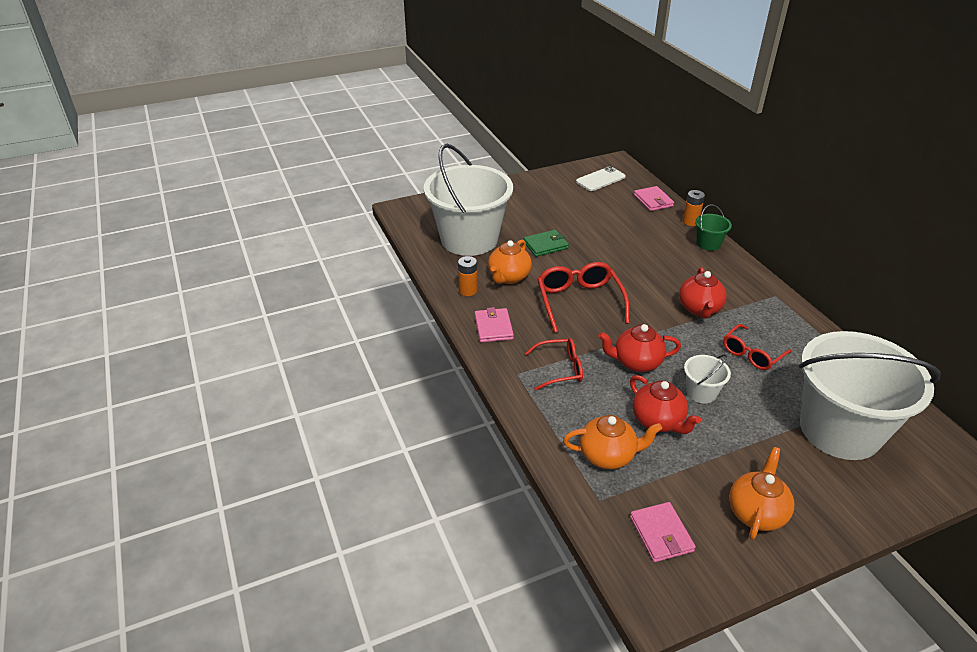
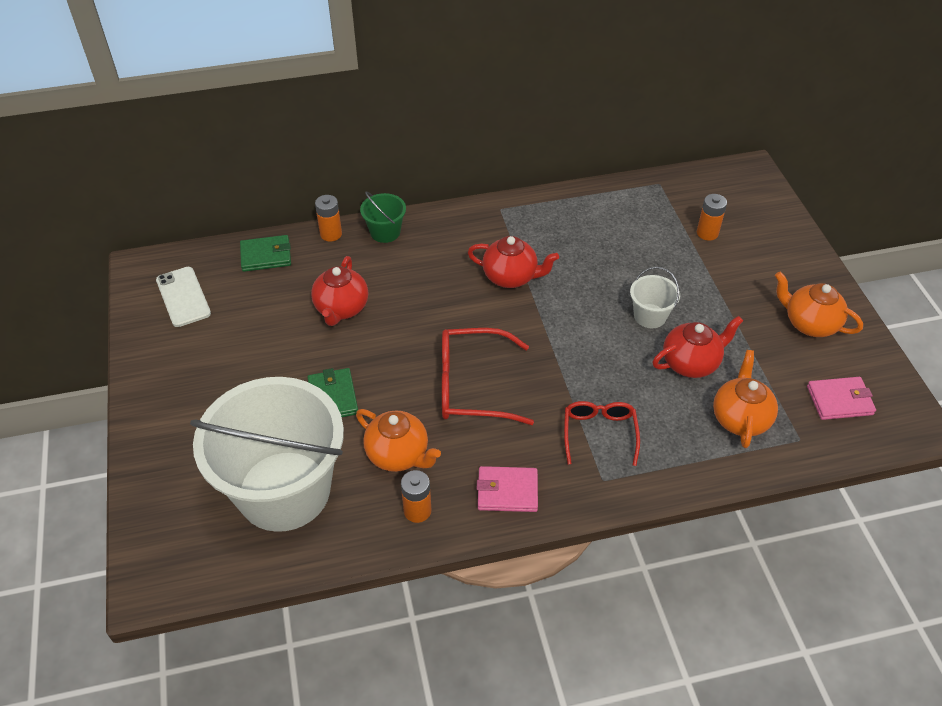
camera: 80 degrees left, 10 degrees up
(636, 362) = (596, 358): red teapot -> red teapot (341, 309)
(653, 200) = (266, 256): pink wallet -> green wallet
(752, 354) = (594, 258): red glasses -> none
(839, 430) = (707, 233): white bucket -> orange battery

